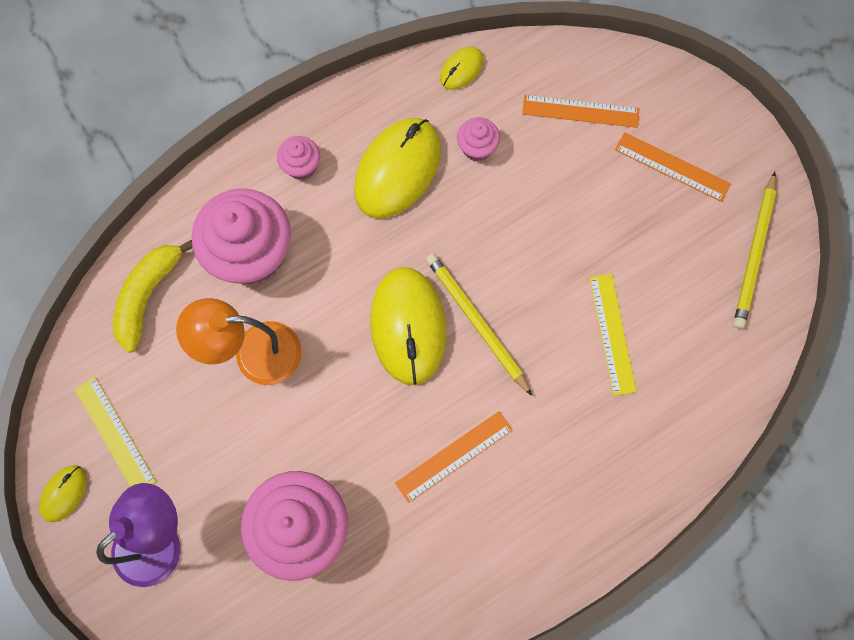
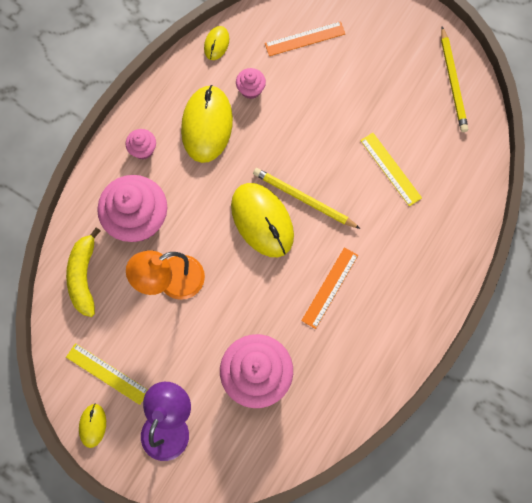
camera: 25 degrees left, 0 degrees up
(672, 167) = (378, 50): orange ruler -> none

